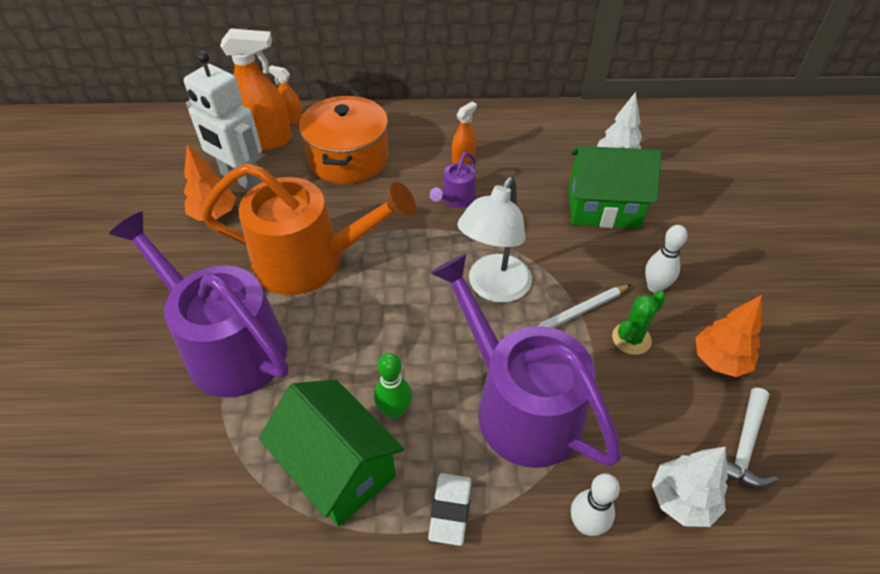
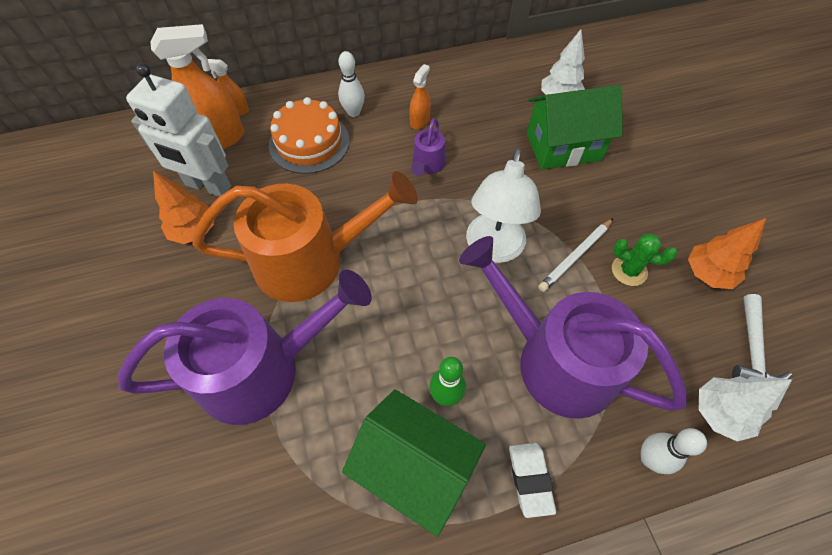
camera: 15 degrees left, 10 degrees up
(227, 346) = (261, 369): purple watering can -> purple watering can turned 135 degrees clockwise
(348, 158) = (309, 142): orange pot -> orange cake
(631, 338) = (629, 270): green cactus -> green cactus turned 75 degrees clockwise
(655, 287) = (632, 215): white bowling pin -> white bowling pin (353, 112)

